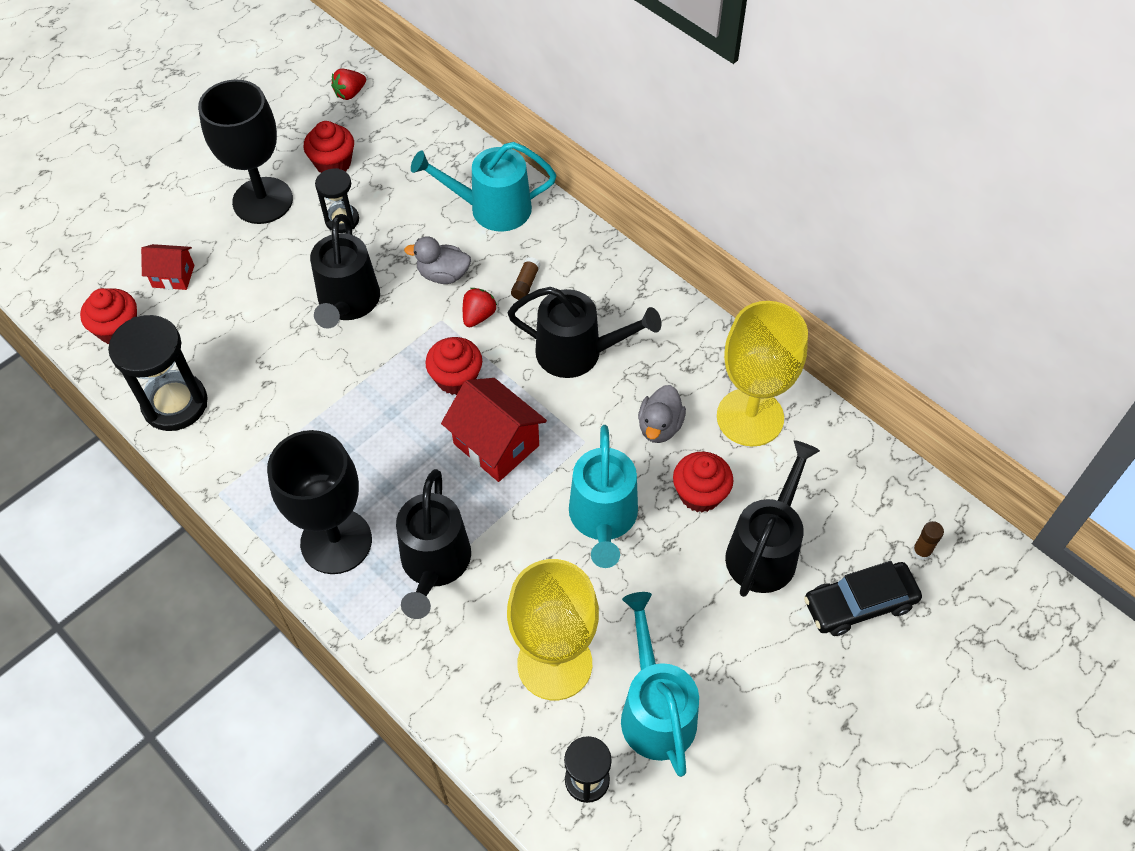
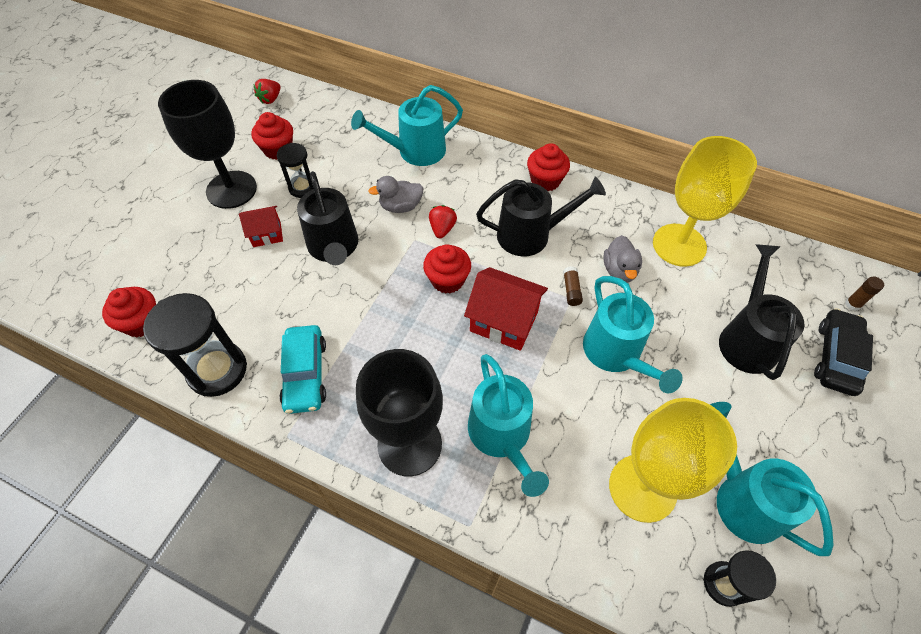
camera: 20 degrees left, 0 degrees up
(173, 276) = (177, 266): red house -> red house (267, 234)
(261, 436) = (305, 374): none -> turquoise car
(434, 564) = (502, 436): black watering can -> turquoise watering can
(525, 284) = (466, 196): brown glue stick -> brown glue stick (571, 290)
(700, 494) = (676, 312): red cupcake -> red cupcake (545, 180)
(859, 603) = (836, 357): black car -> black car turned 150 degrees clockwise

